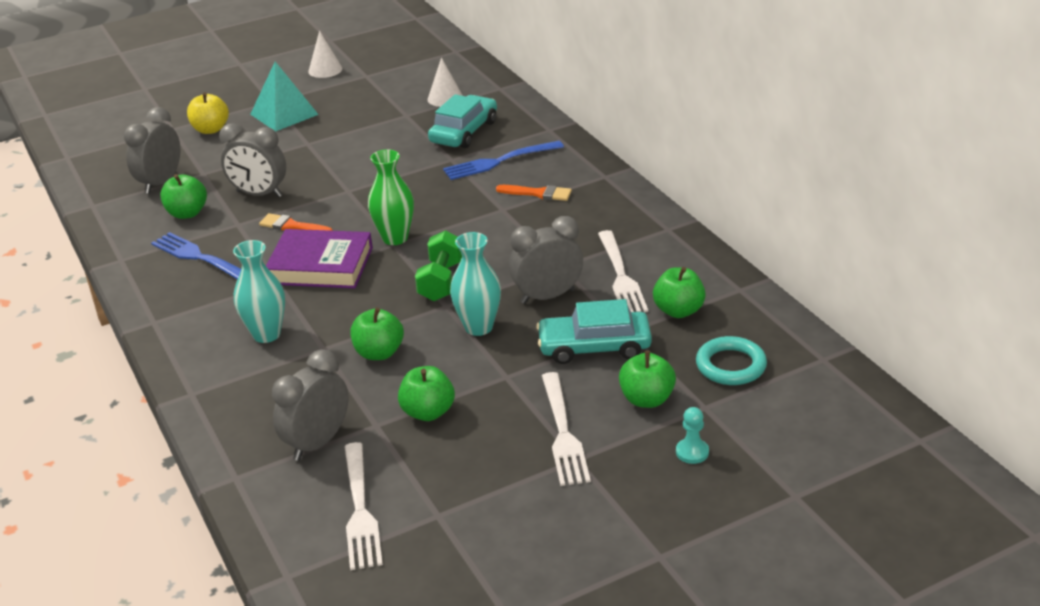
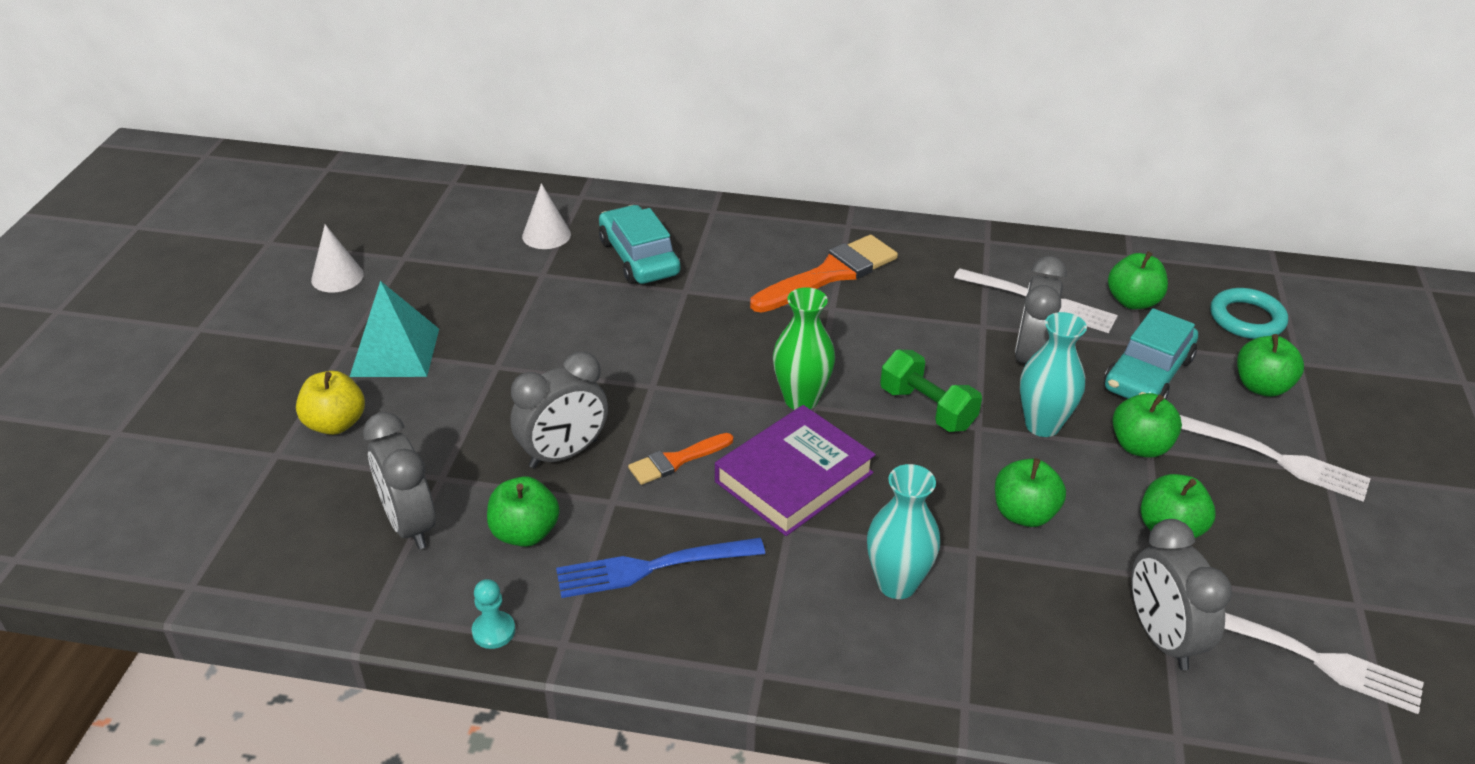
camera: 55 degrees left, 5 degrees up
(499, 161) = (733, 266): blue fork -> none
(504, 371) = (1140, 446): none -> green apple
(538, 193) = (830, 274): orange brush -> orange brush, size x1.81
(692, 452) = (1364, 402): turquoise pawn -> turquoise pawn (493, 631)

